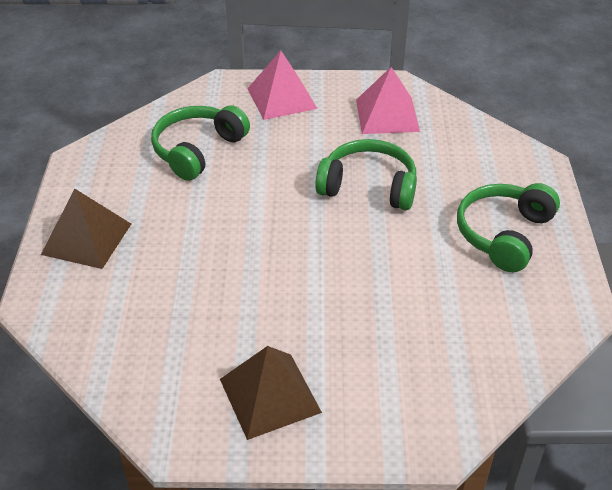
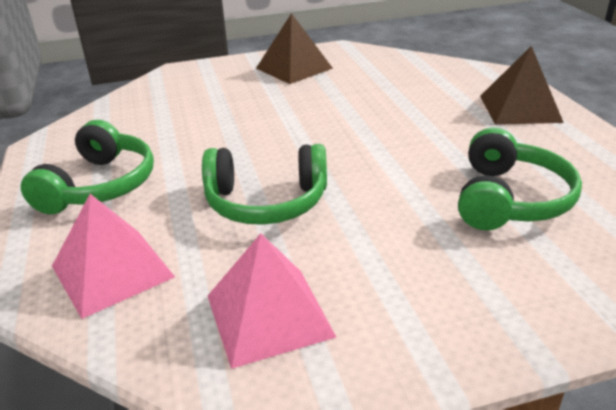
camera: 165 degrees right, 10 degrees down
(281, 98) = (467, 307): pink pyramid -> pink pyramid (112, 271)

